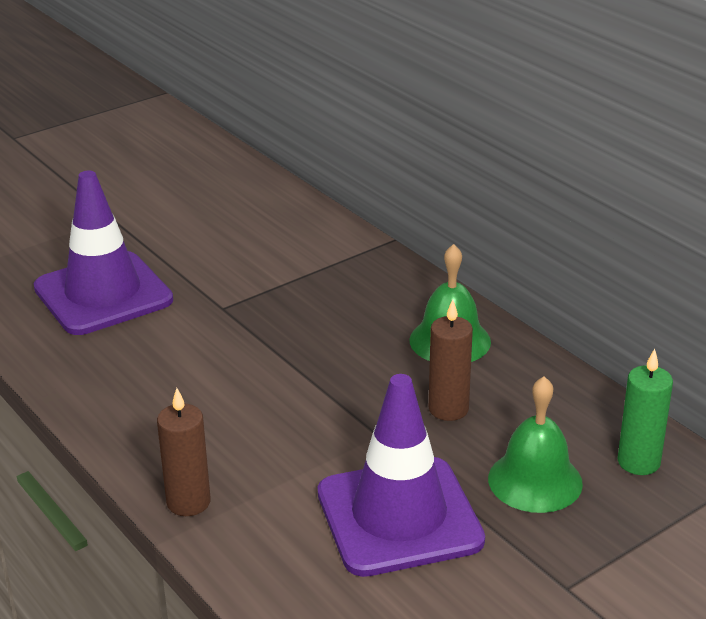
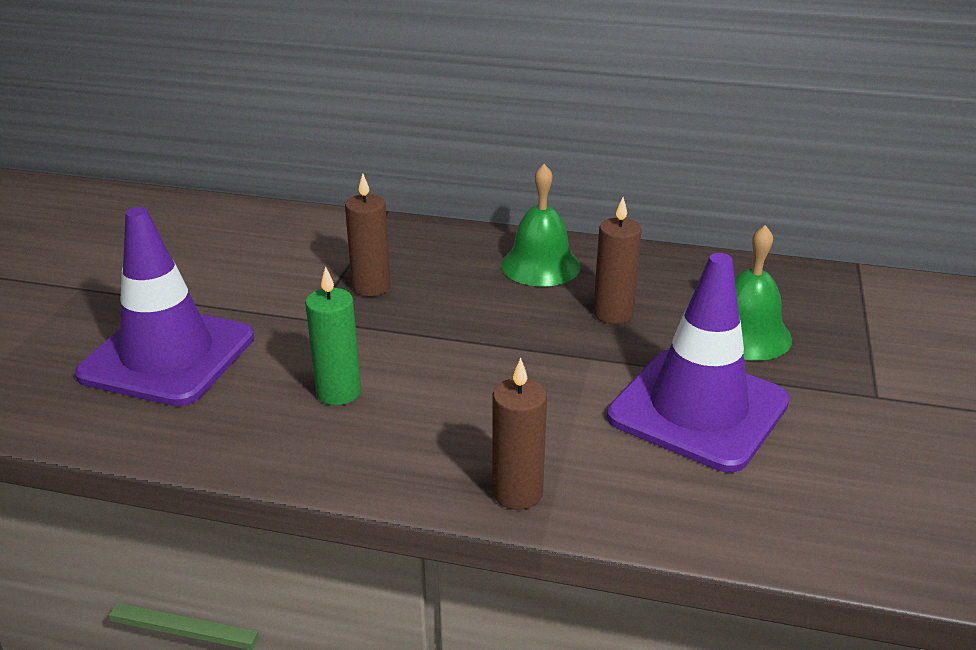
camera: 40 degrees left, 0 degrees up
(296, 301) = (371, 287): none -> brown candle
(638, 462) = (787, 289): green candle -> green candle (338, 392)

